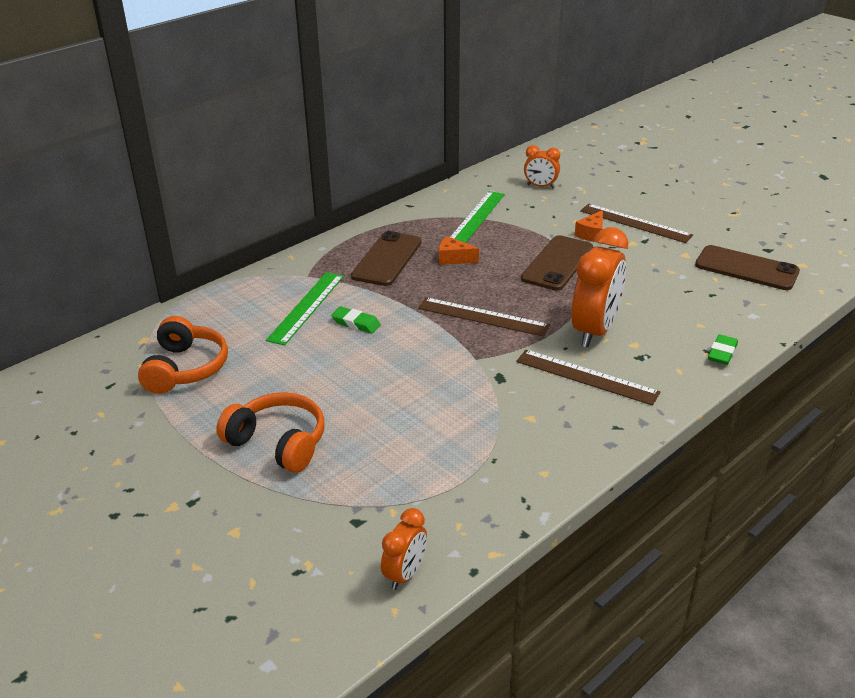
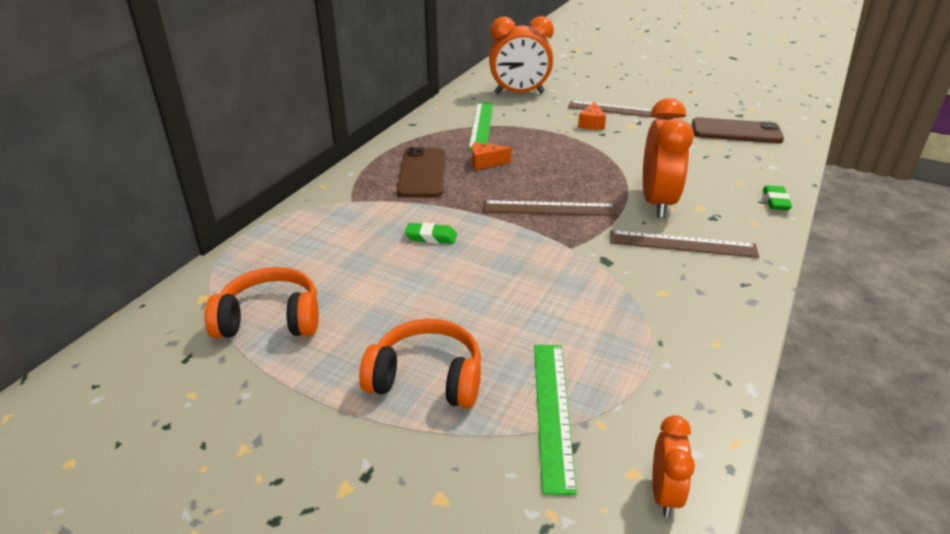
camera: 20 degrees left, 0 degrees up
(185, 368) = (270, 319): orange headphones -> orange headphones turned 75 degrees counterclockwise
(306, 307) = (369, 231): green ruler -> green ruler (552, 412)
(540, 186) = (519, 93): orange clock -> orange clock, size x1.91
(557, 263) = (581, 152): brown phone -> none

